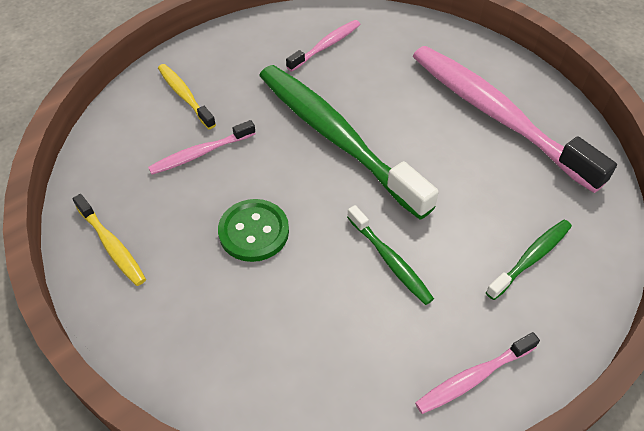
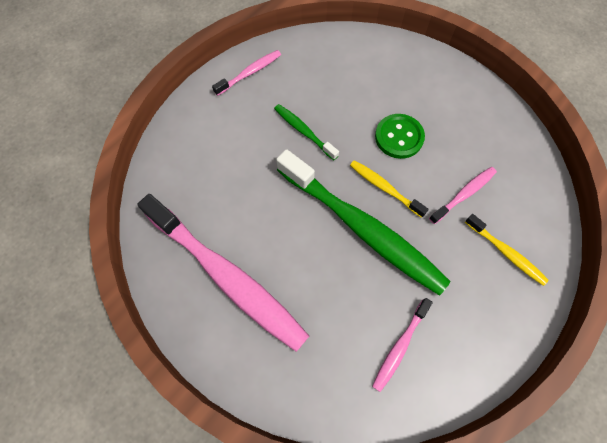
camera: 170 degrees right, 15 degrees up
(112, 245) = (486, 114): yellow toothbrush -> yellow toothbrush (384, 188)
(531, 258) = (210, 147): green toothbrush -> none

